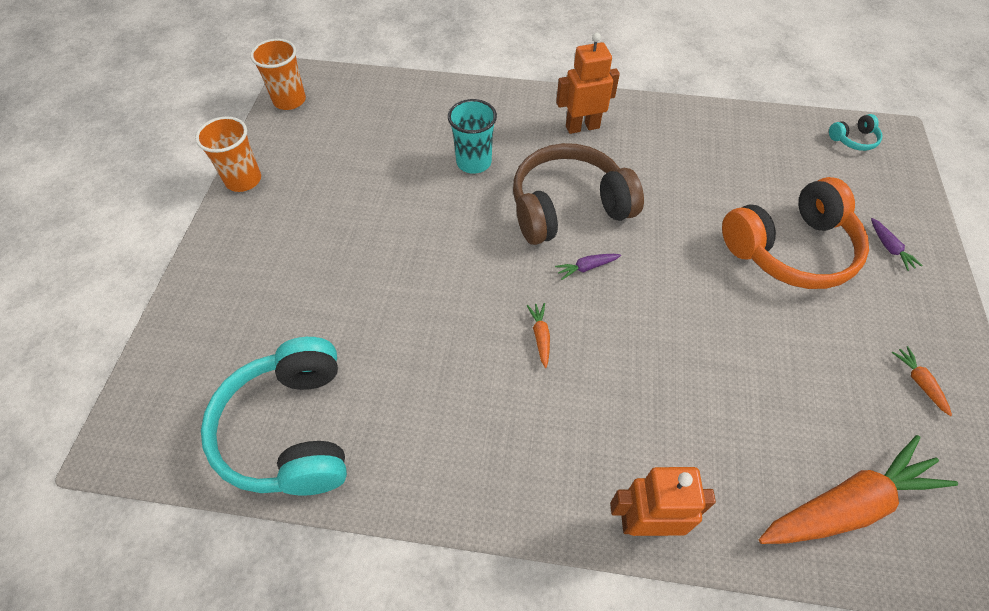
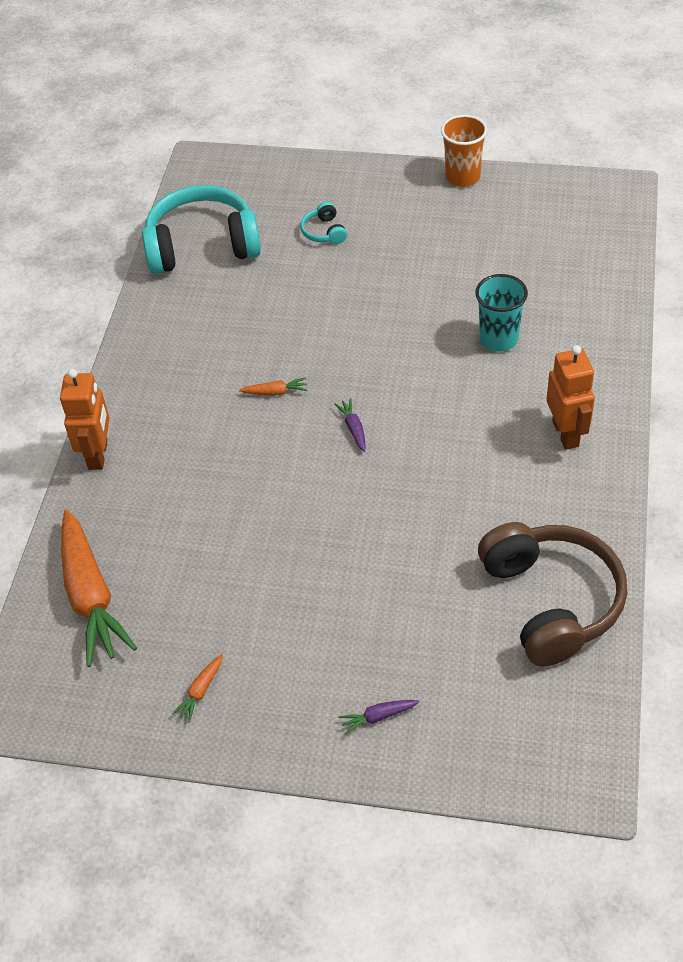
camera: 95 degrees right, 5 degrees down
(289, 100) = (581, 189): orange cup -> none
(568, 207) = (435, 416): brown headphones -> brown headphones (551, 601)
(790, 249) = (376, 612): orange headphones -> none
(853, 139) = (571, 729): turquoise headphones -> turquoise headphones (324, 232)
(919, 382) = (200, 691): orange carrot -> orange carrot turned 135 degrees clockwise

